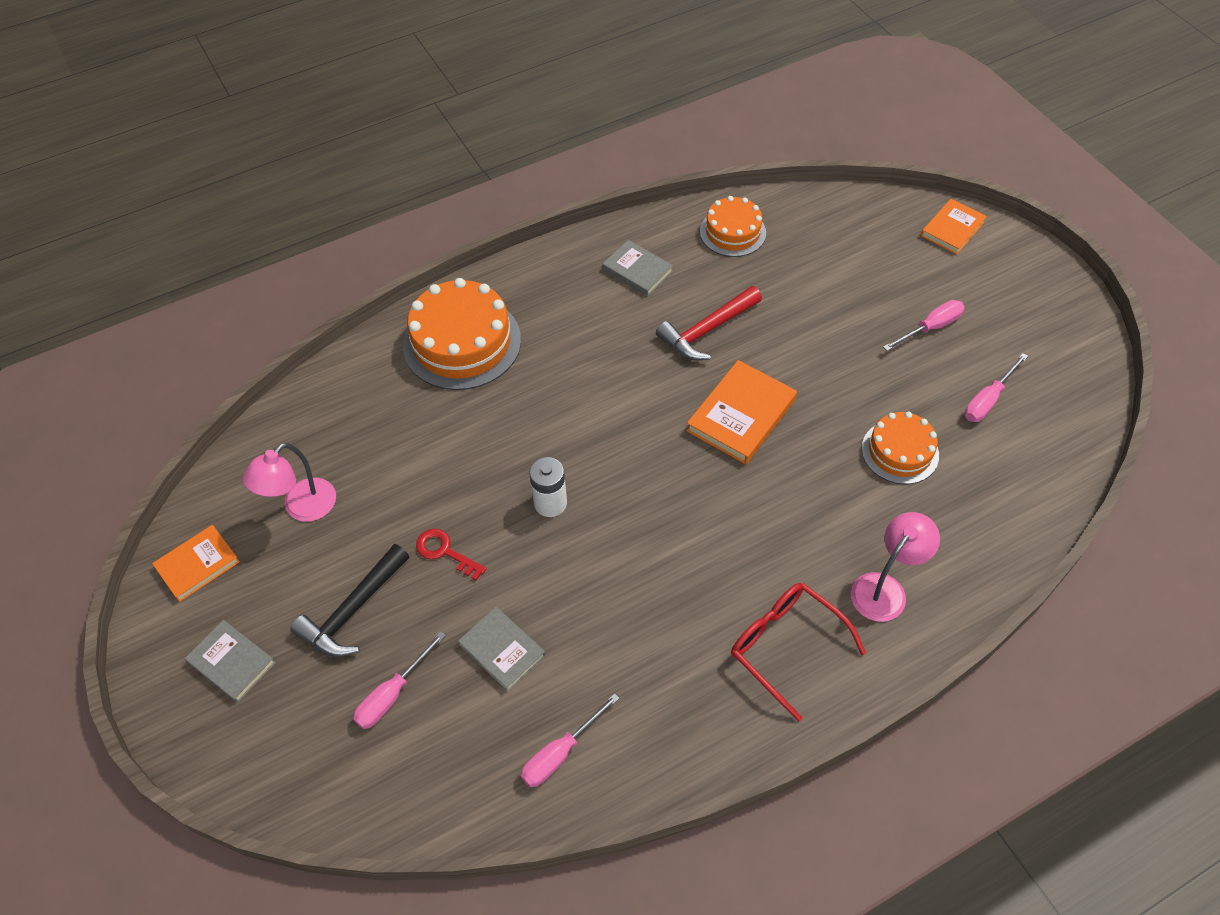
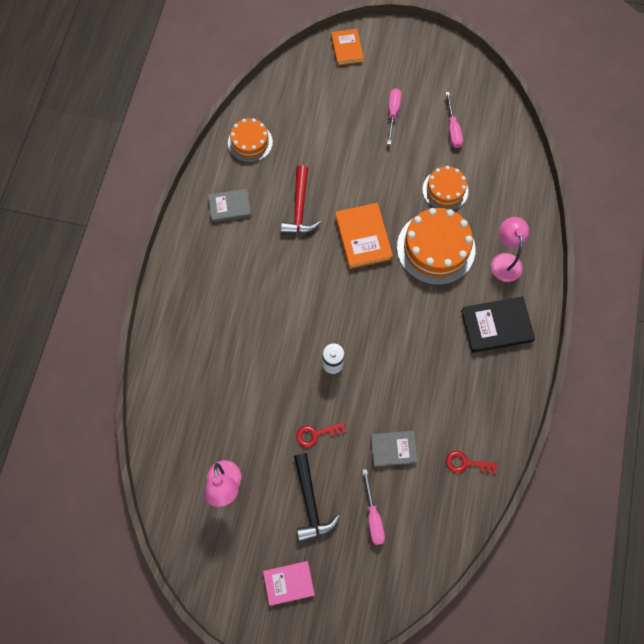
camera: 50 degrees left, 15 degrees up
(198, 565) = (213, 562): orange book -> none
(232, 663) = (289, 583): grey book -> pink book
(462, 342) = (193, 328): orange cake -> orange cake (436, 248)
(560, 753) = (466, 463): pink screwdriver -> red key
(785, 646) = (496, 326): red glasses -> black book

